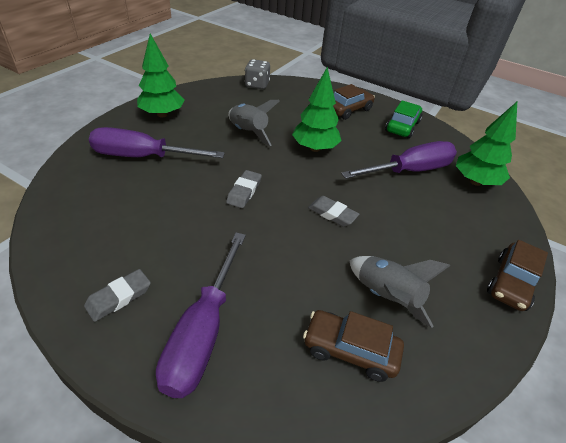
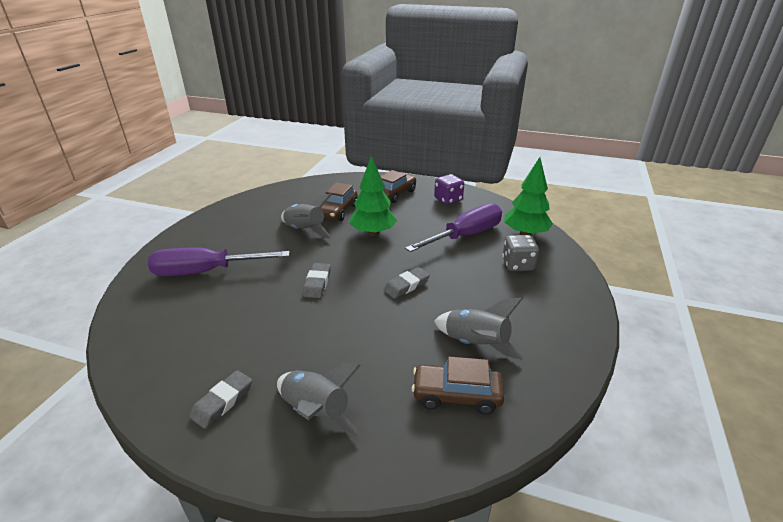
camera: 10 degrees left, 10 degrees down
(162, 114) = (213, 230): green tree -> none
(203, 332) = (316, 412): purple screwdriver -> grey rocket
(257, 85) = (300, 187): grey dice -> grey dice (517, 265)
(332, 214) = (406, 285): grey eraser -> grey eraser turned 60 degrees counterclockwise
(402, 126) = (448, 200): green car -> purple dice
(511, 283) = (578, 310): brown car -> brown car (338, 211)

